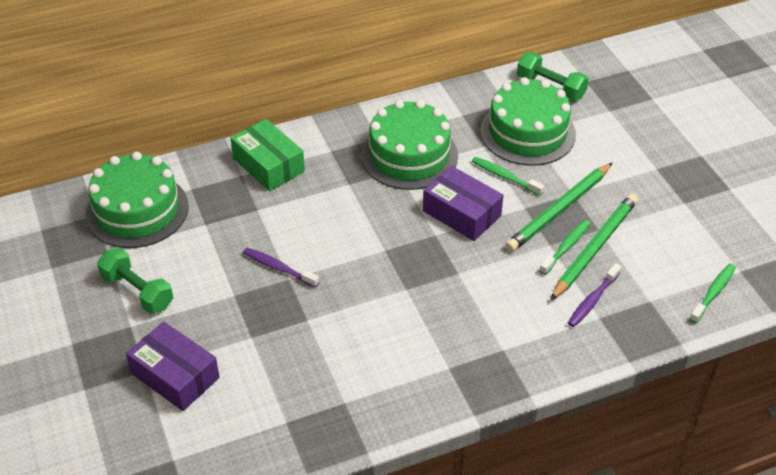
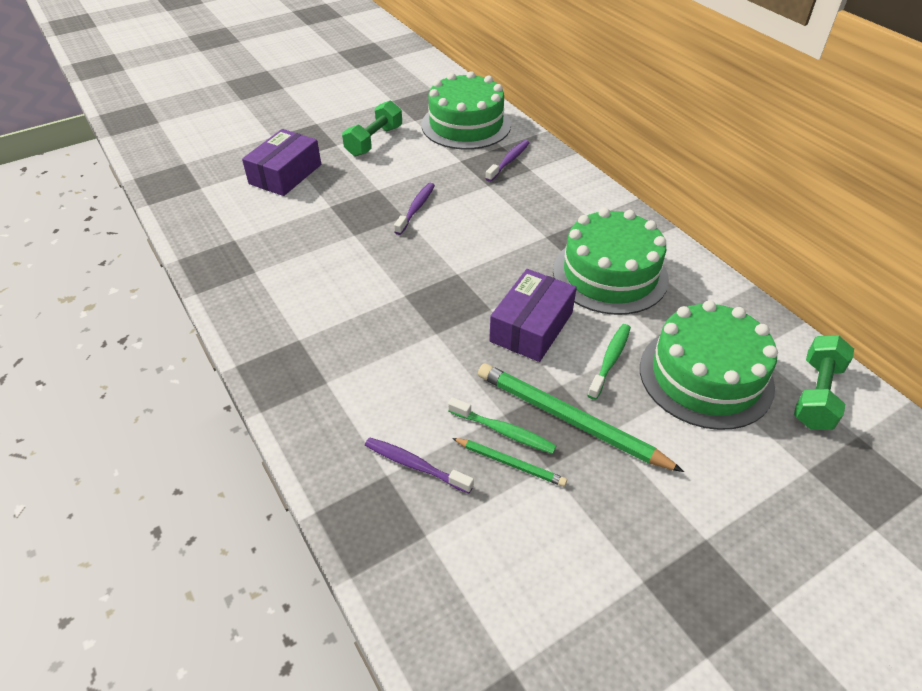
camera: 80 degrees right, 0 degrees up
(221, 188) = (509, 161): none -> purple toothbrush
(268, 165) = (551, 182): green box -> none
(594, 248) = (510, 463): green pencil -> green pencil, size x0.52
(713, 293) = (456, 625): green toothbrush -> none

